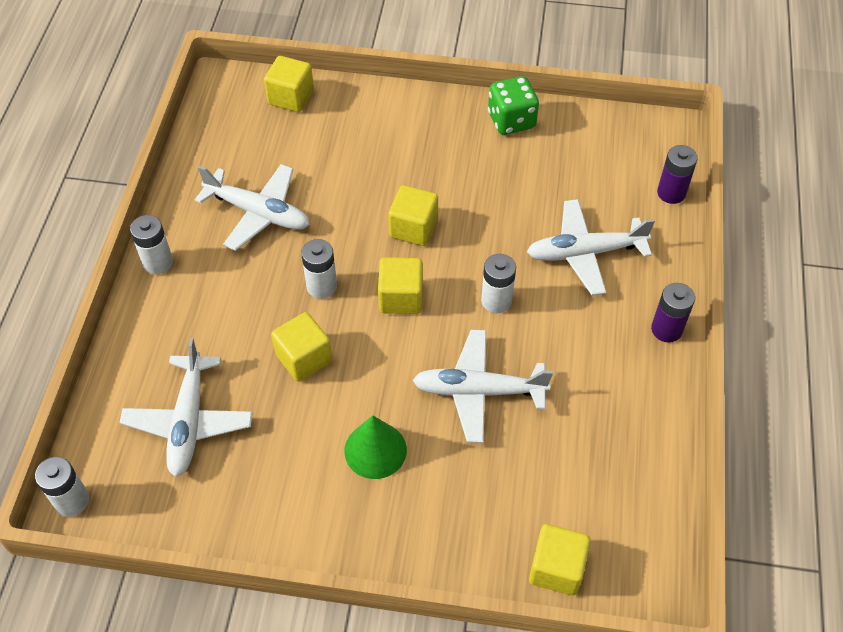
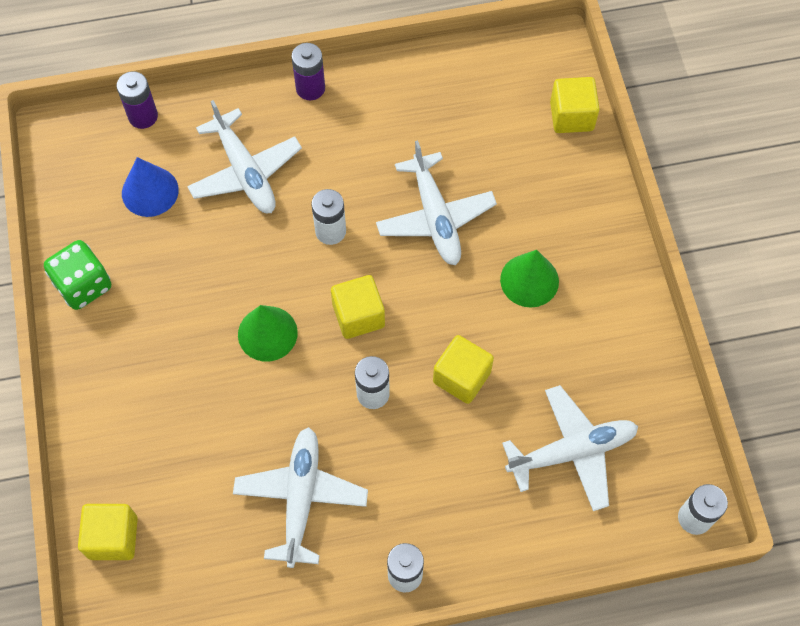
camera: 110 degrees left, 10 degrees up
(413, 228) = (267, 333): yellow cube -> green cone
(587, 181) = (150, 191): none -> blue cone

